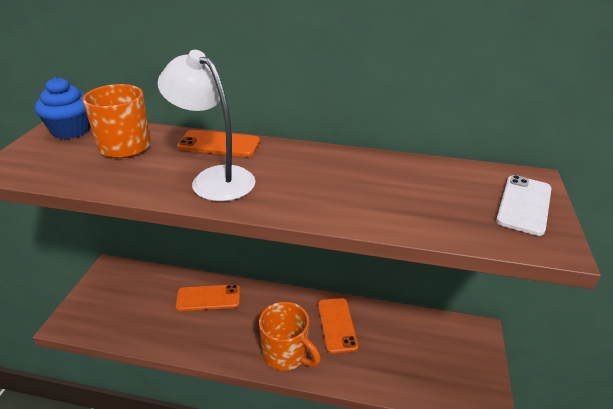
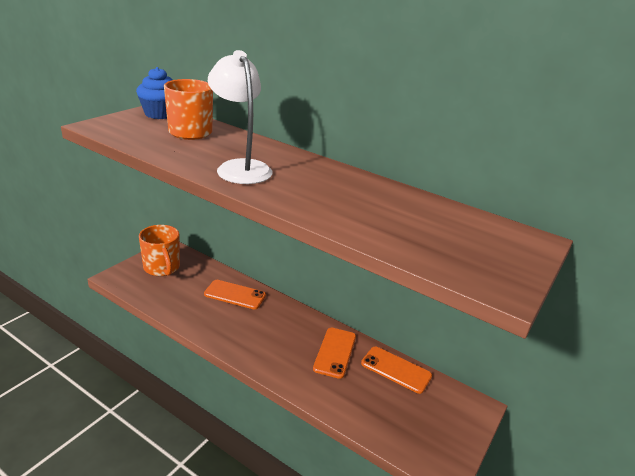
camera: 20 degrees right, 5 degrees down
(219, 144) = (264, 147): orange phone -> orange phone (396, 370)
(286, 354) = (275, 359): orange mug -> orange mug (162, 268)
(524, 205) = (505, 254): white phone -> none

